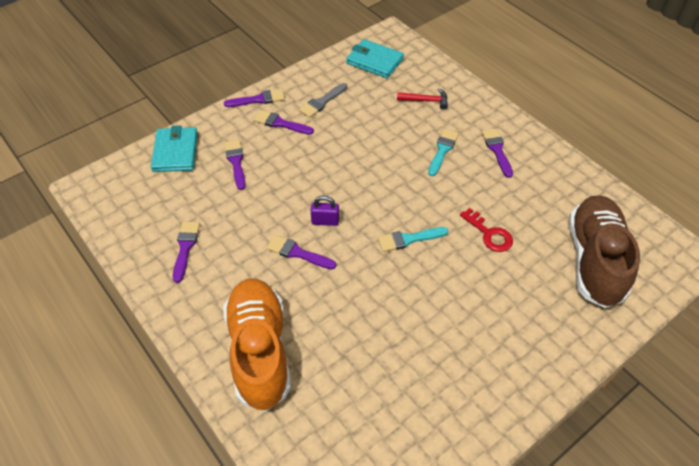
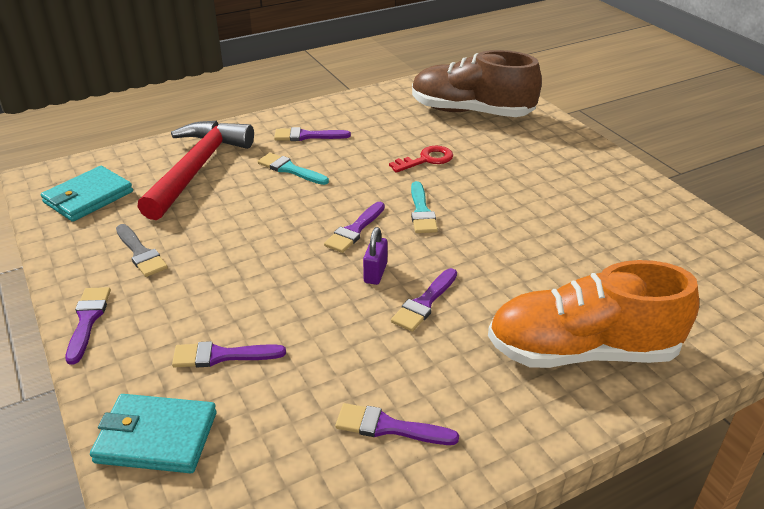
camera: 80 degrees left, 15 degrees down
(280, 123) = (161, 299): purple brush -> purple brush (354, 230)
(426, 101) = (197, 168): red hammer -> red hammer, size x2.33

